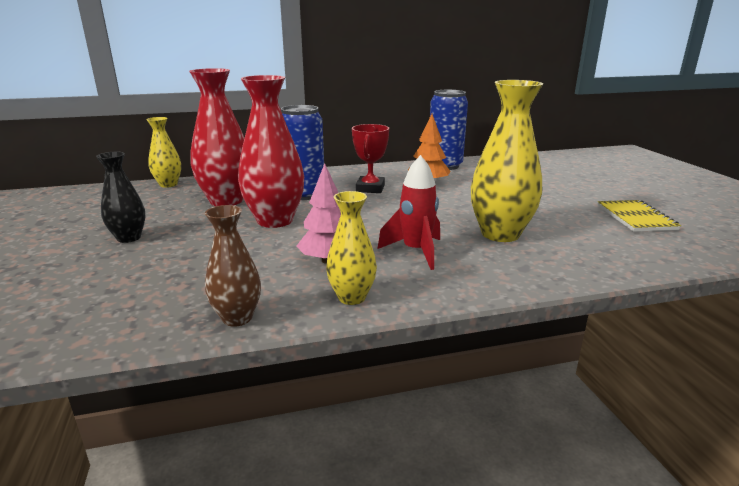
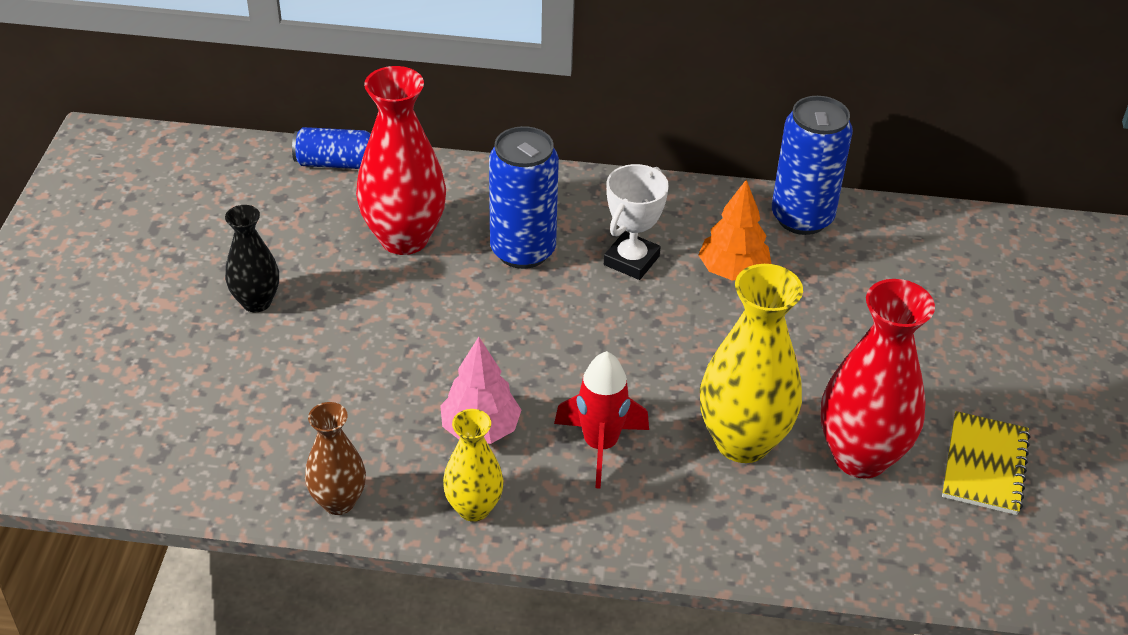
camera: 20 degrees right, 20 degrees up
(168, 184) = (336, 163): yellow vase -> blue can
(275, 220) = (452, 314): red vase -> red vase (860, 457)
(370, 188) = (631, 260): red trophy -> white trophy

